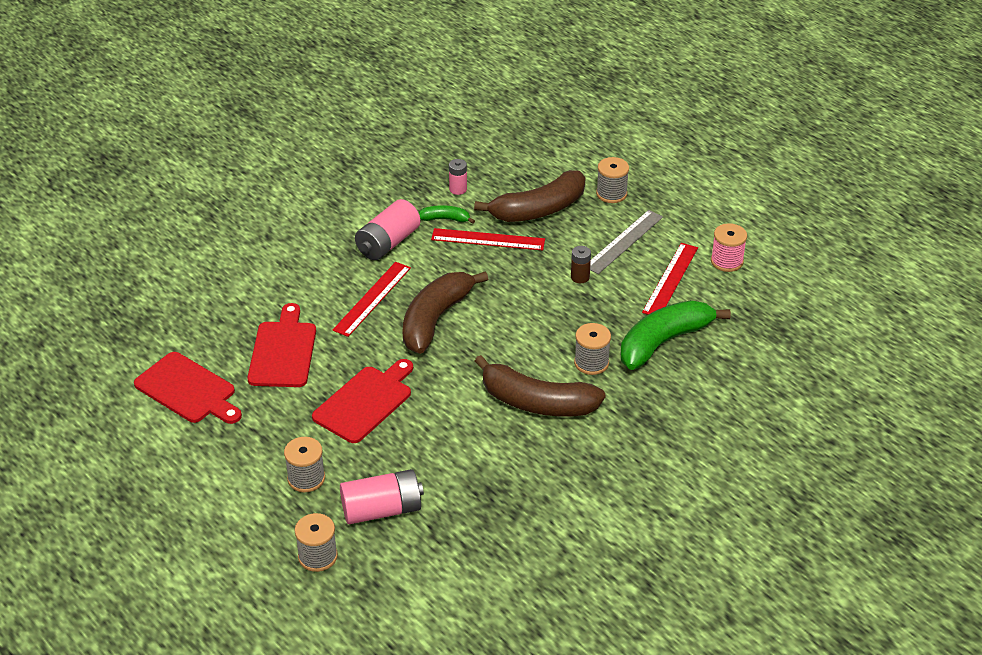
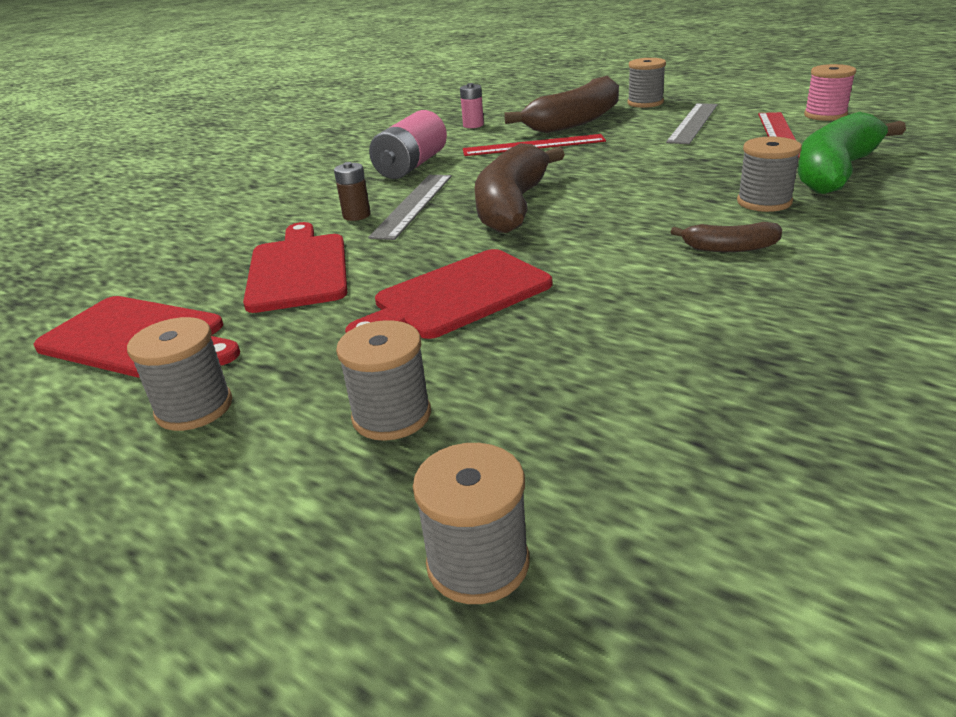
camera: 10 degrees left, 10 degrees down
(216, 449) = (194, 408): none -> grey spool
(365, 402) = (456, 296): red cutting board -> red cutting board turned 150 degrees counterclockwise
(372, 298) = (413, 205): red ruler -> grey ruler
(382, 510) = (577, 435): pink battery -> none
(445, 219) = (472, 142): green banana -> none
(536, 402) = (729, 248): brown banana -> brown banana, size x0.47
(580, 277) = (670, 149): brown battery -> brown battery (356, 215)

